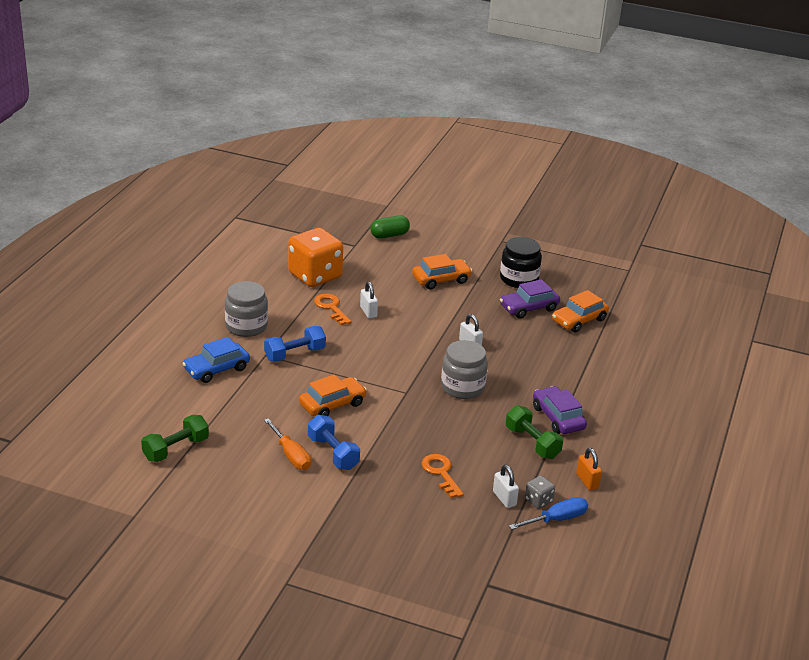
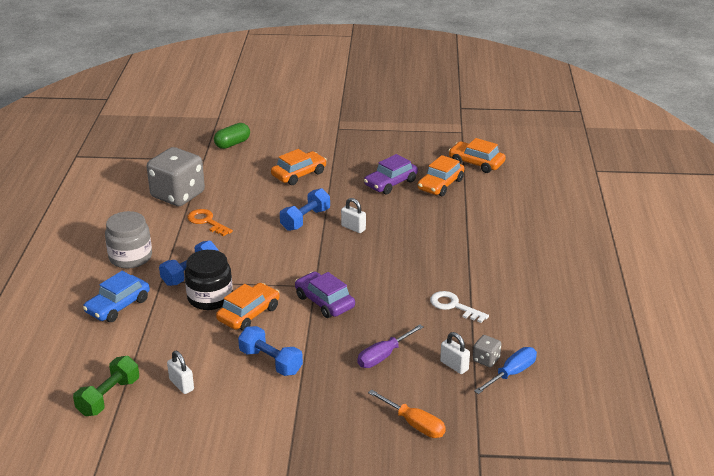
camera: 15 degrees left, 0 degrees up
(290, 455) = (229, 374): orange screwdriver -> orange screwdriver (414, 424)
(315, 276) = (178, 195): orange dice -> grey dice
(368, 312) = (244, 218): white padlock -> white padlock (181, 385)
(426, 326) = (305, 219): none -> blue dumbbell
(441, 473) = (383, 356): orange key -> purple screwdriver
(462, 387) = (365, 269): grey jar -> none
(519, 279) = (369, 159): black jar -> black jar (210, 298)
(532, 443) = (454, 306): green dumbbell -> white key
(558, 418) = (465, 277): purple car -> purple car (324, 302)
(587, 481) = (520, 330): orange padlock -> none
(627, 306) = (476, 163): none -> orange car

